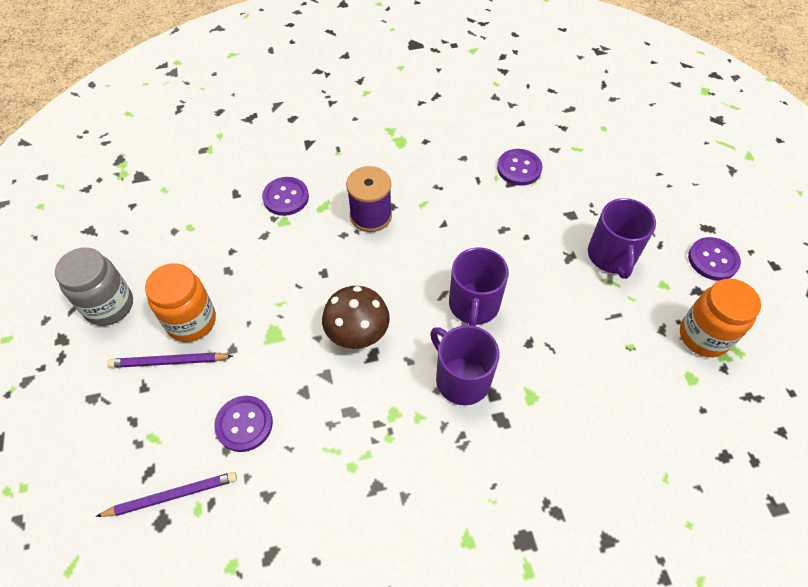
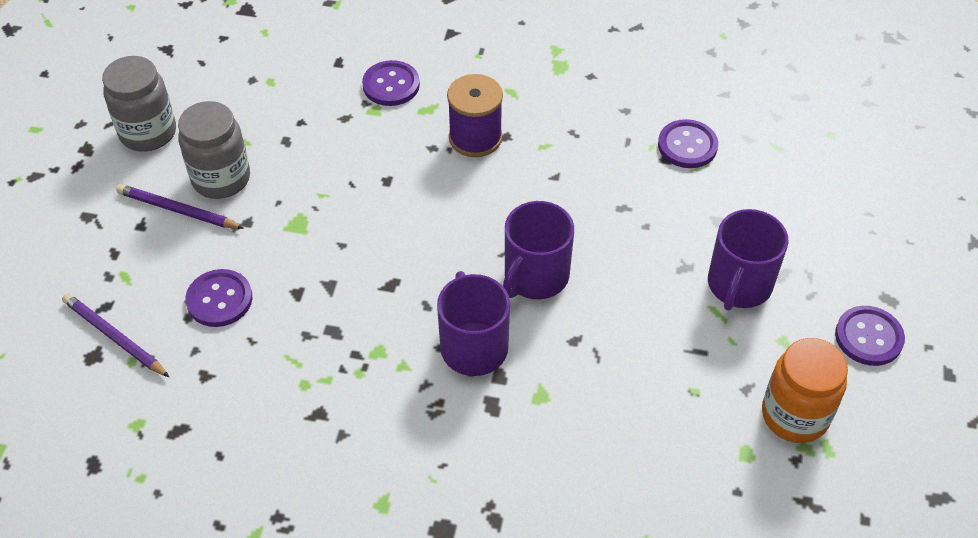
camera: 25 degrees right, 5 degrees down
(172, 496) = (115, 337): purple pencil -> purple pencil turned 150 degrees counterclockwise
(191, 321) = (221, 179): orange jar -> grey jar
(357, 333) = (387, 256): brown mushroom -> none

